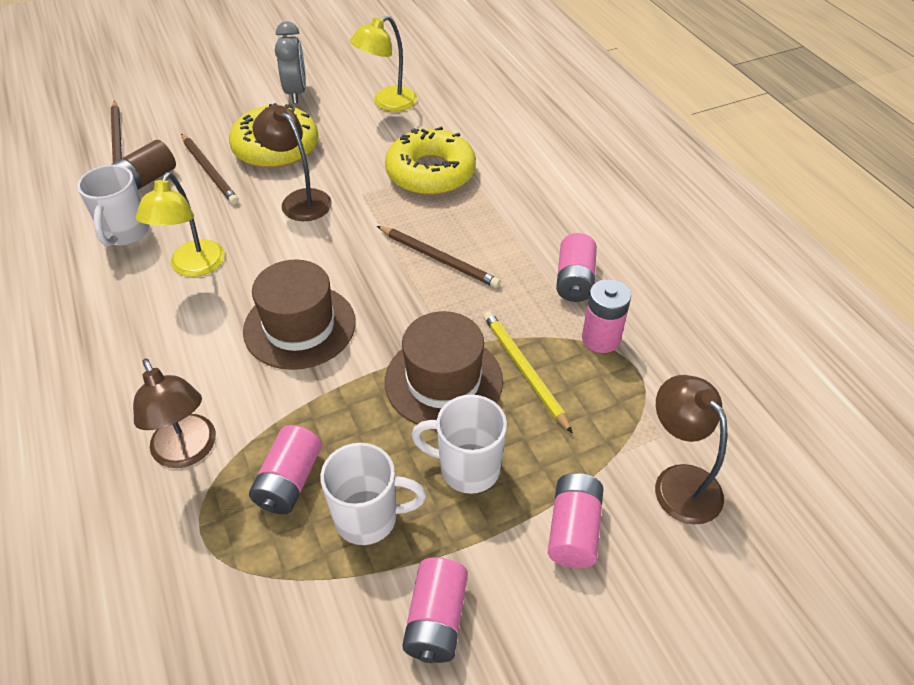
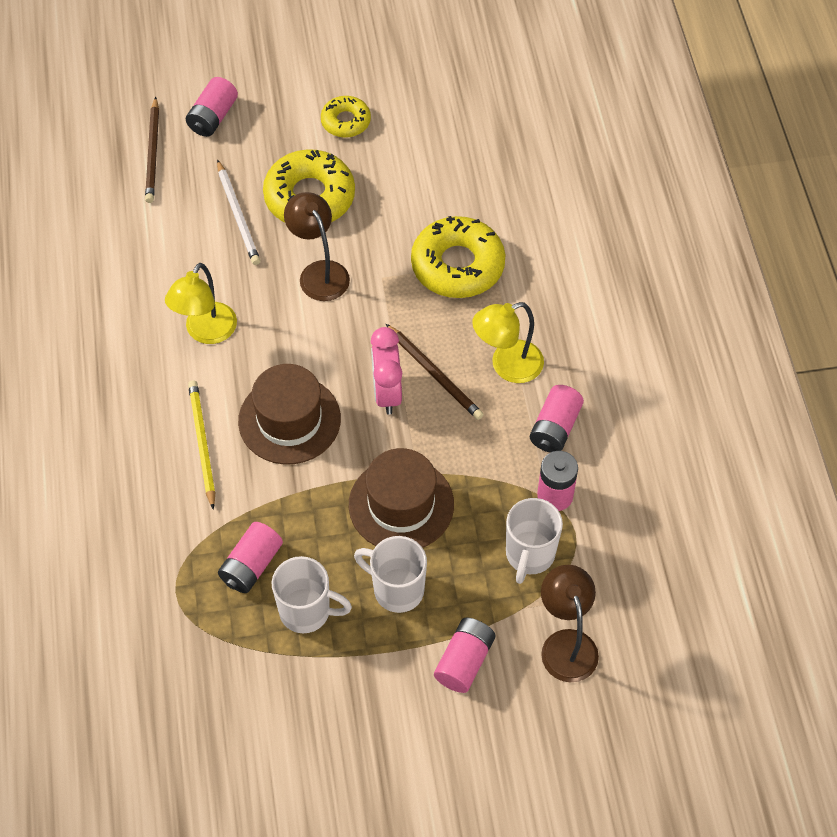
camera: 15 degrees right, 10 degrees up
(125, 233) = (148, 277): white mug -> white mug (529, 555)
(147, 180) = (176, 214): brown battery -> none
(188, 452) = (176, 520): brown lamp -> none
(209, 171) = (238, 215): brown pencil -> white pencil
(296, 93) = (346, 121): grey clock -> yellow donut
(387, 103) = (439, 157): yellow lamp -> yellow lamp (507, 366)
(396, 283) = (387, 393): none -> pink clock
(436, 619) = (337, 702): pink battery -> pink battery (213, 117)
(524, 371) = (474, 512): yellow pencil -> yellow pencil (202, 444)

